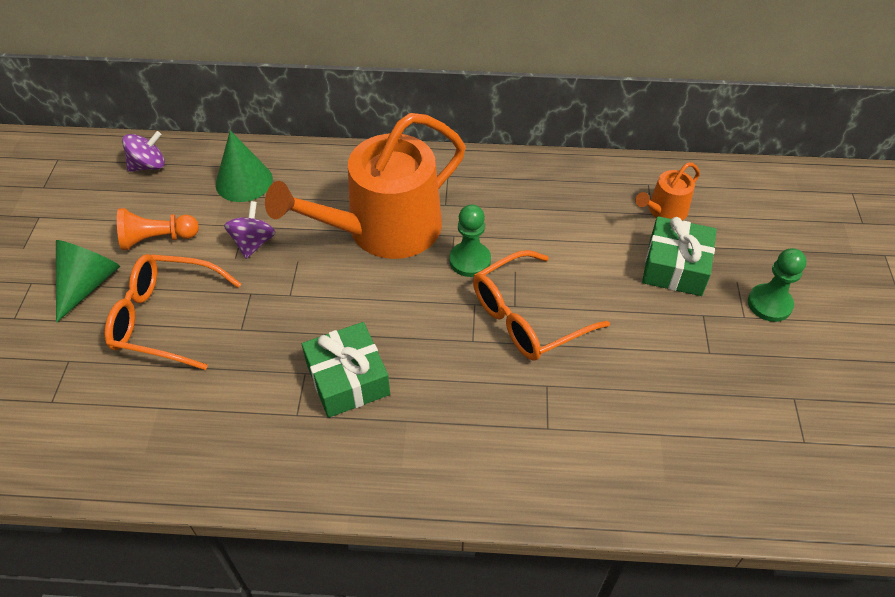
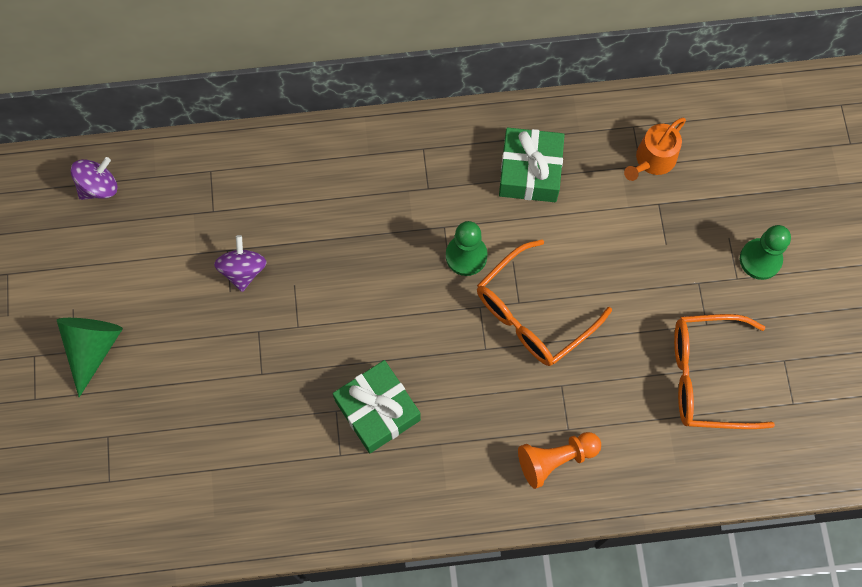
camera: 10 degrees left, 20 degrees up
(157, 239) = (143, 281): orange pawn -> orange pawn (555, 459)
(165, 318) = (184, 374): orange glasses -> orange glasses (706, 377)
(244, 181) = (209, 192): green cone -> none
(384, 229) = (372, 231): orange watering can -> none
(675, 266) = (668, 229): green gift -> green gift (530, 171)

